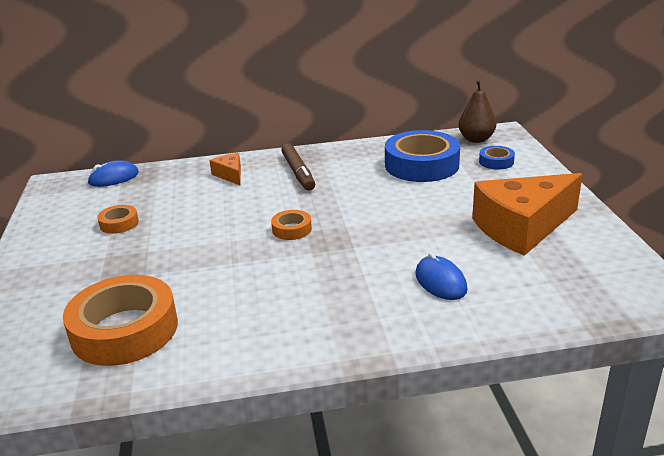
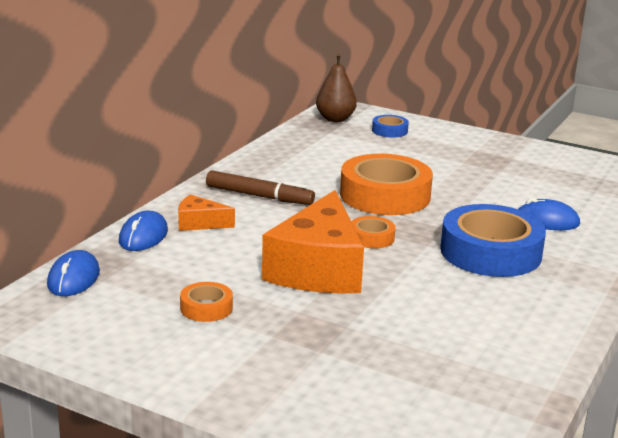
camera: 55 degrees left, 5 degrees down
(124, 330) = (444, 365): orange tape -> orange tape (385, 195)
(190, 170) = (143, 236): none -> blue mouse
(421, 165) = (344, 152): blue tape -> blue tape (490, 252)
(522, 227) = (509, 168): orange cheese -> orange cheese (318, 269)

